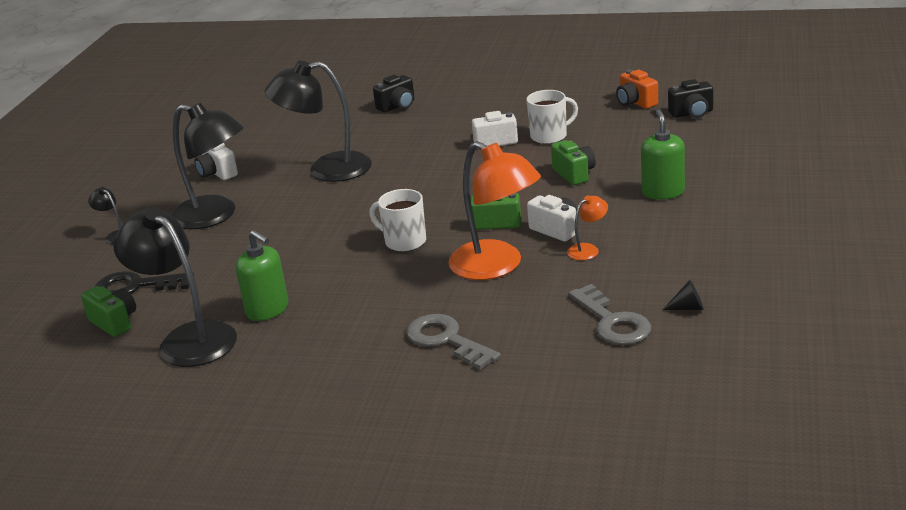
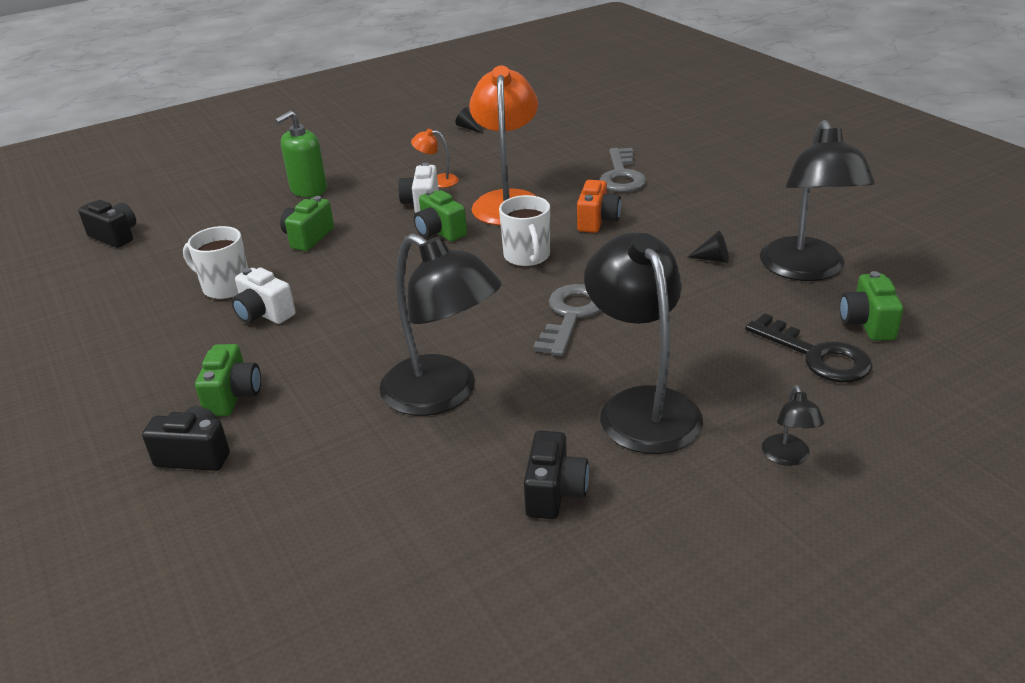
camera: 135 degrees left, 5 degrees up
(217, 173) = (554, 492): white camera -> black camera
(267, 310) = (713, 259): green soap dispenser -> black cone
(428, 121) = (233, 396): none -> green camera
(613, 322) = (518, 140): grey key -> grey key (571, 315)
(636, 103) = (96, 276): orange camera -> orange camera (597, 221)

